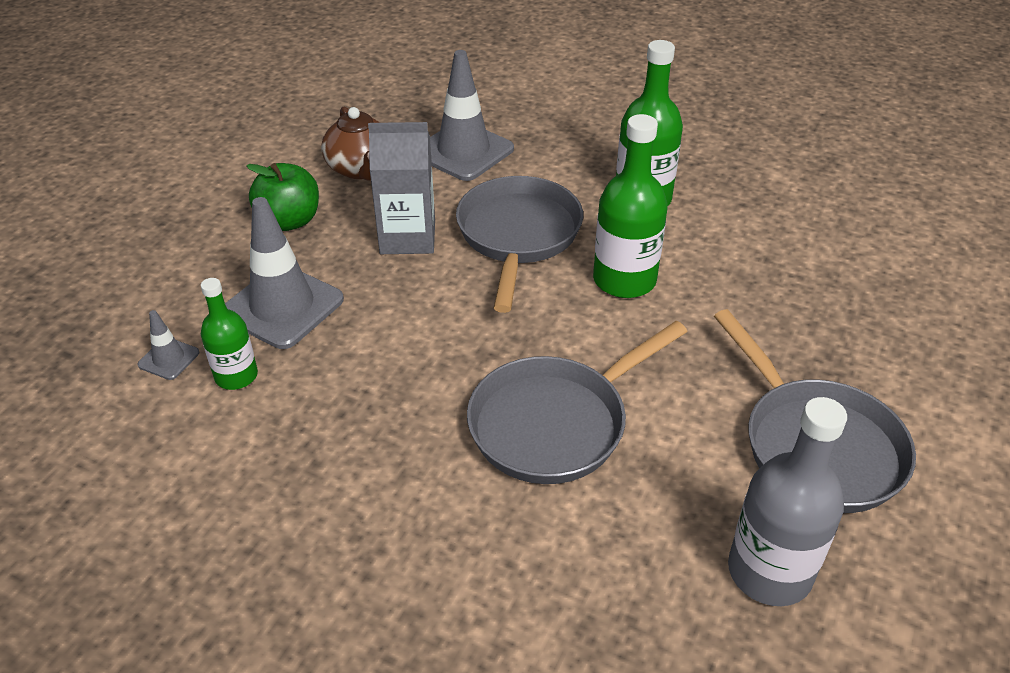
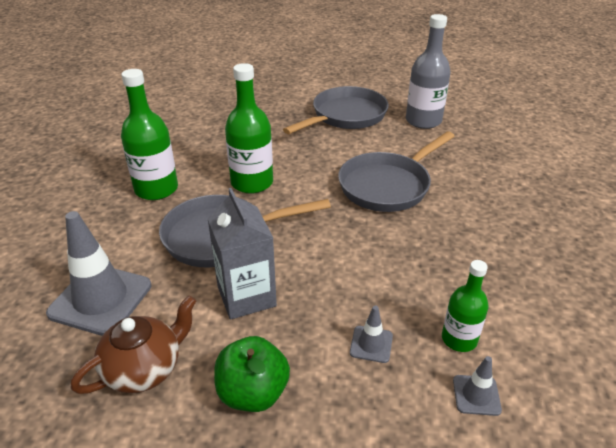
camera: 110 degrees left, 5 degrees down
(282, 306) = (371, 344): grey traffic cone -> grey traffic cone, size x0.46
(555, 423) = (388, 185): grey pan -> grey pan turned 105 degrees clockwise

